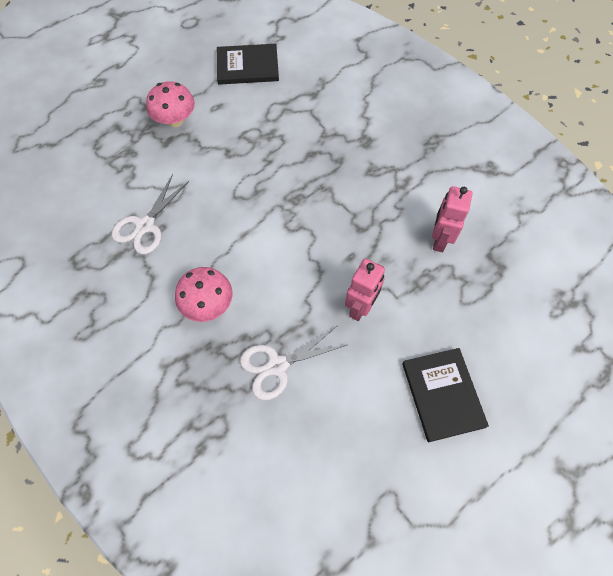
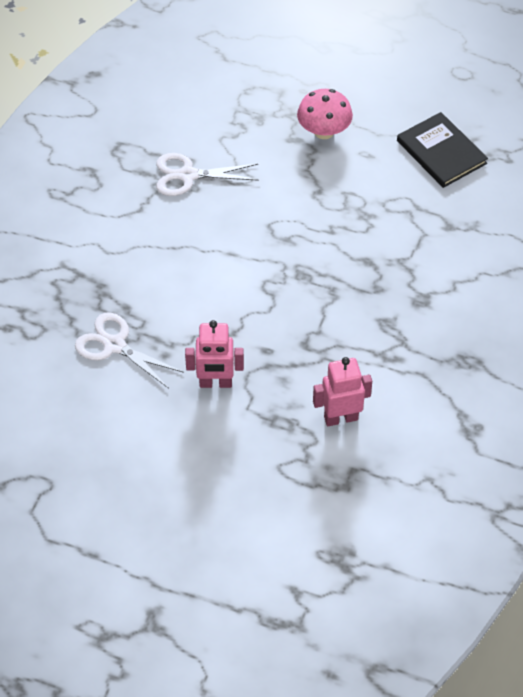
camera: 60 degrees right, 10 degrees down
(208, 304) = (140, 264): pink mushroom -> none
(442, 394) = (167, 487): black book -> none

